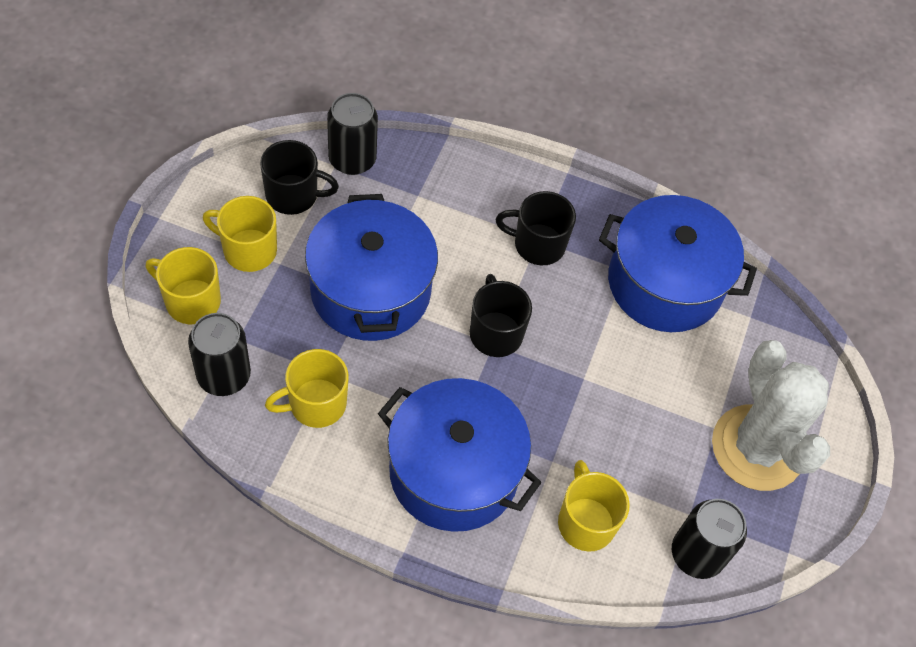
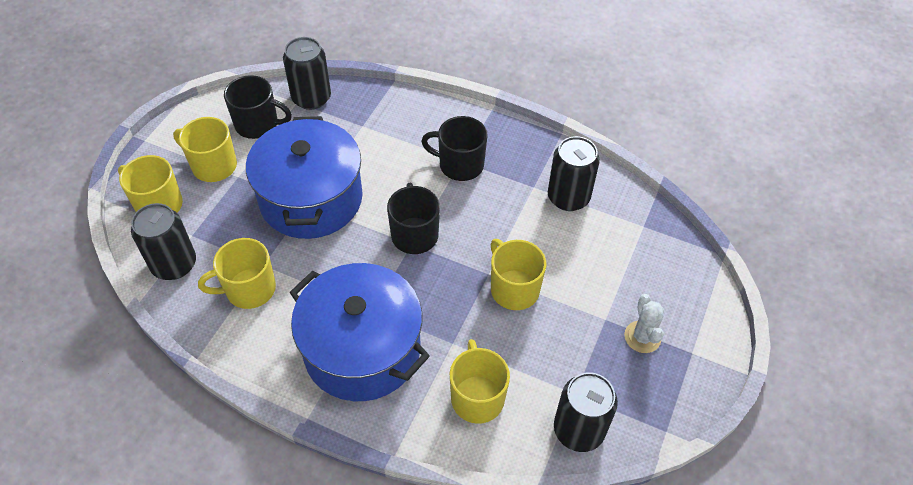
camera: 10 degrees right, 5 degrees down
(613, 395) = (513, 288): none -> yellow mug
(665, 283) = (568, 197): blue pot -> black can
(757, 448) = (642, 337): white cactus -> white cactus, size x0.43

